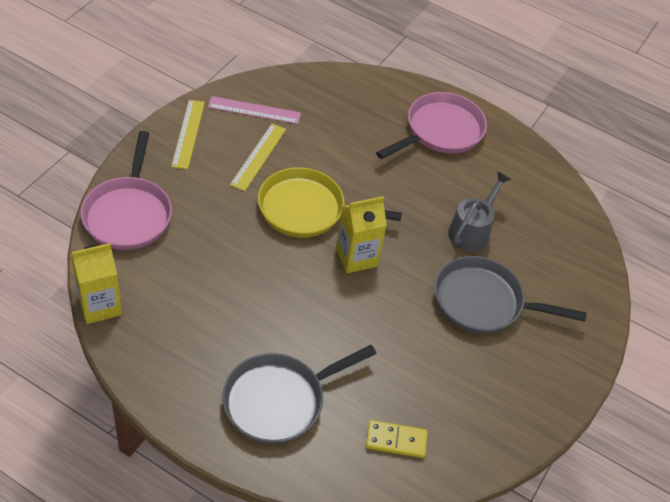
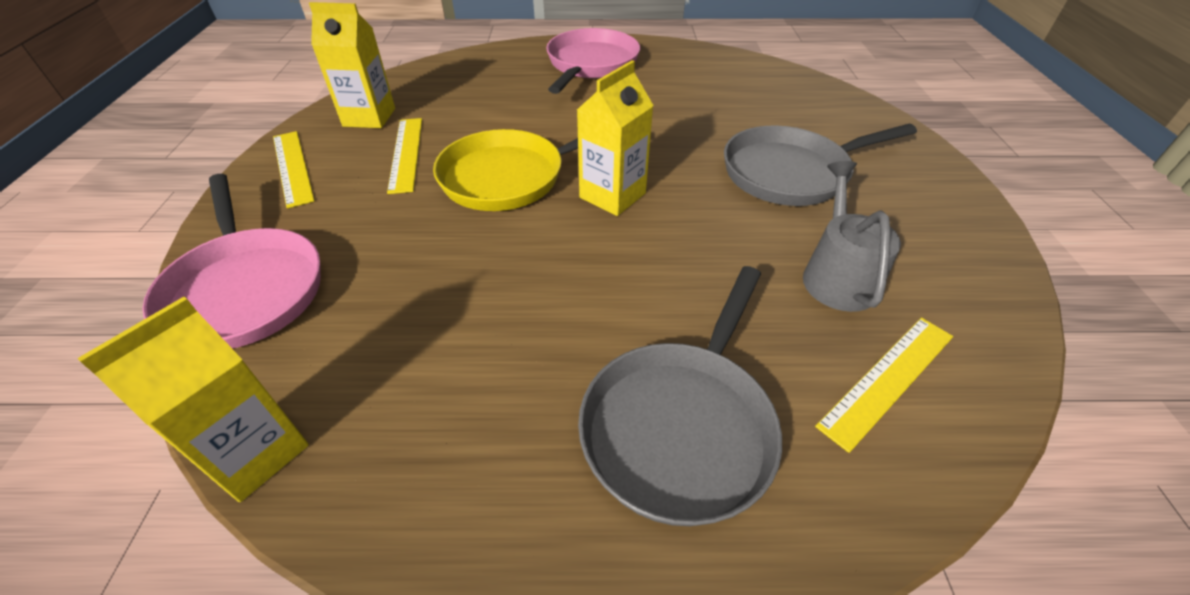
camera: 25 degrees left, 5 degrees down
(254, 110) = (369, 117): pink ruler -> yellow carton
(396, 440) = (887, 379): yellow domino -> yellow ruler
(471, 231) = (706, 121): grey watering can -> grey watering can (837, 276)

